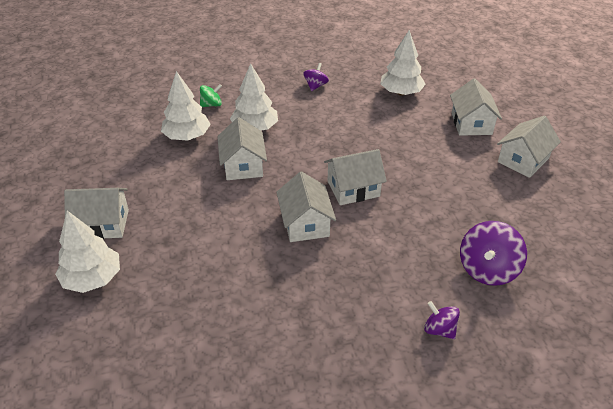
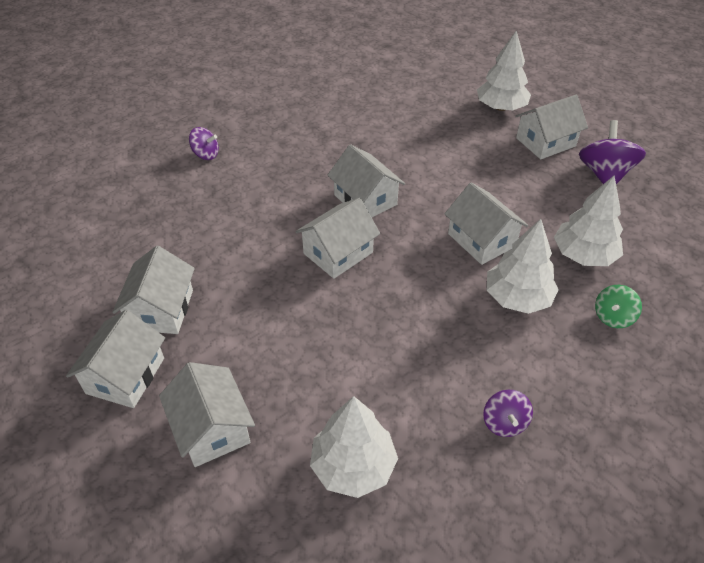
camera: 155 degrees right, 5 degrees up
(487, 269) = (168, 212): purple spinning top -> purple spinning top (604, 174)
(498, 190) = (161, 309): none -> white house

